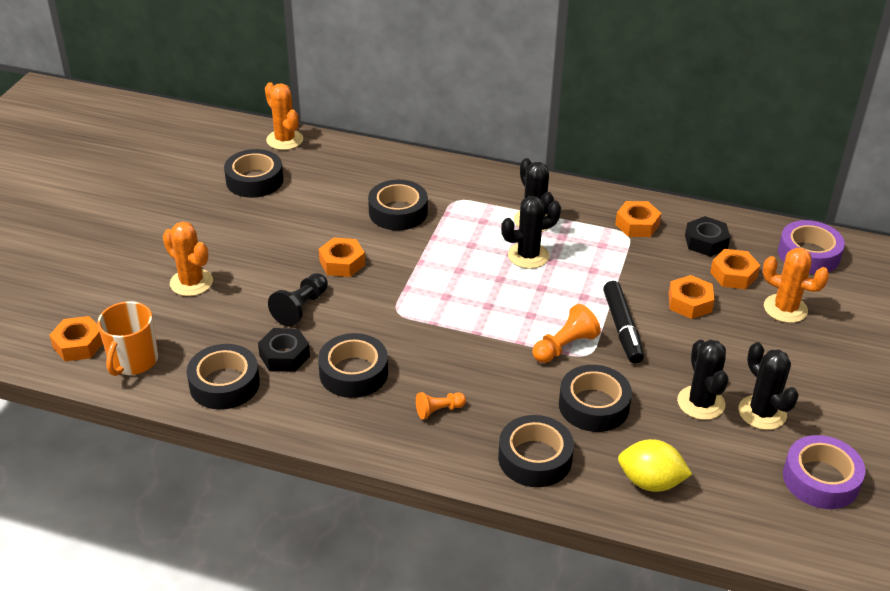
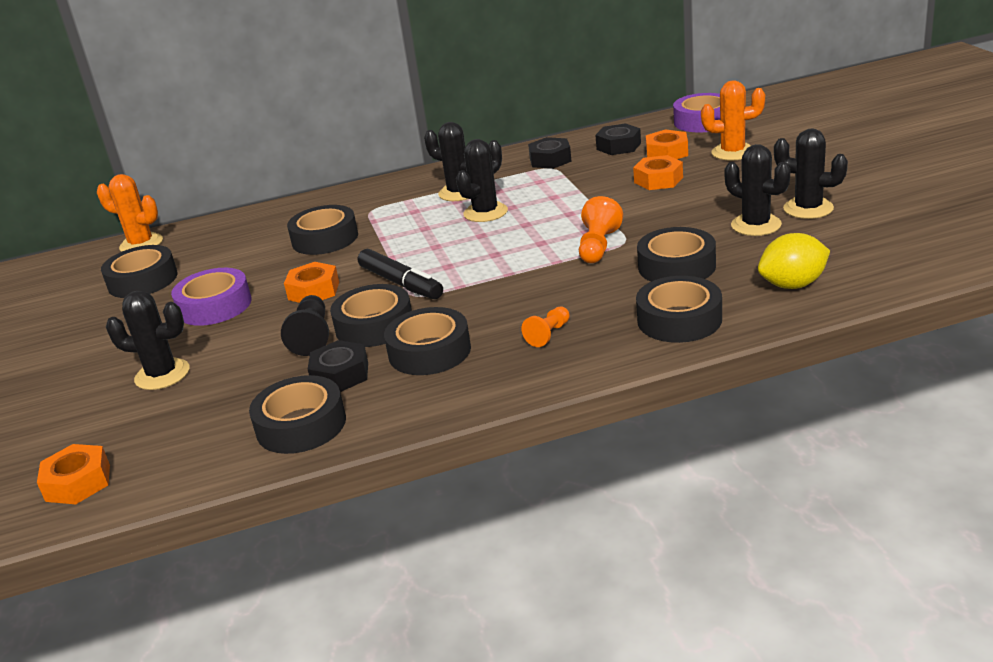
camera: 30 degrees left, 10 degrees down
(133, 361) = (166, 461): orange mug -> none
(191, 282) = (162, 375): orange cactus -> black cactus
(345, 324) = (374, 325): none -> black tape
(622, 328) = (629, 216): black marker -> black marker (401, 283)
(637, 225) = (550, 160): orange nut -> black nut
(820, 479) = (907, 221): purple tape -> purple tape (215, 306)

